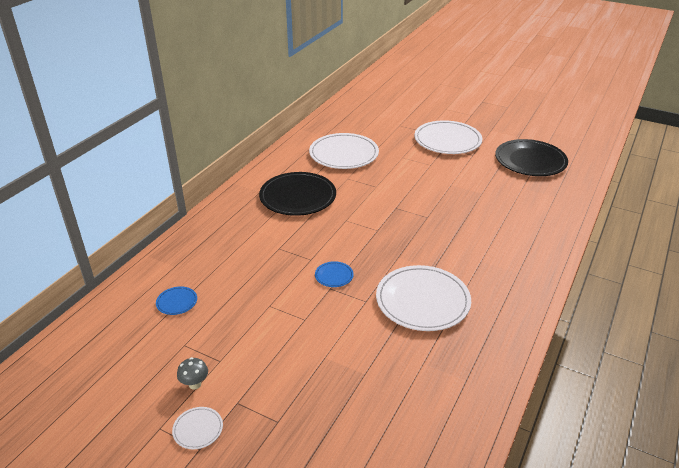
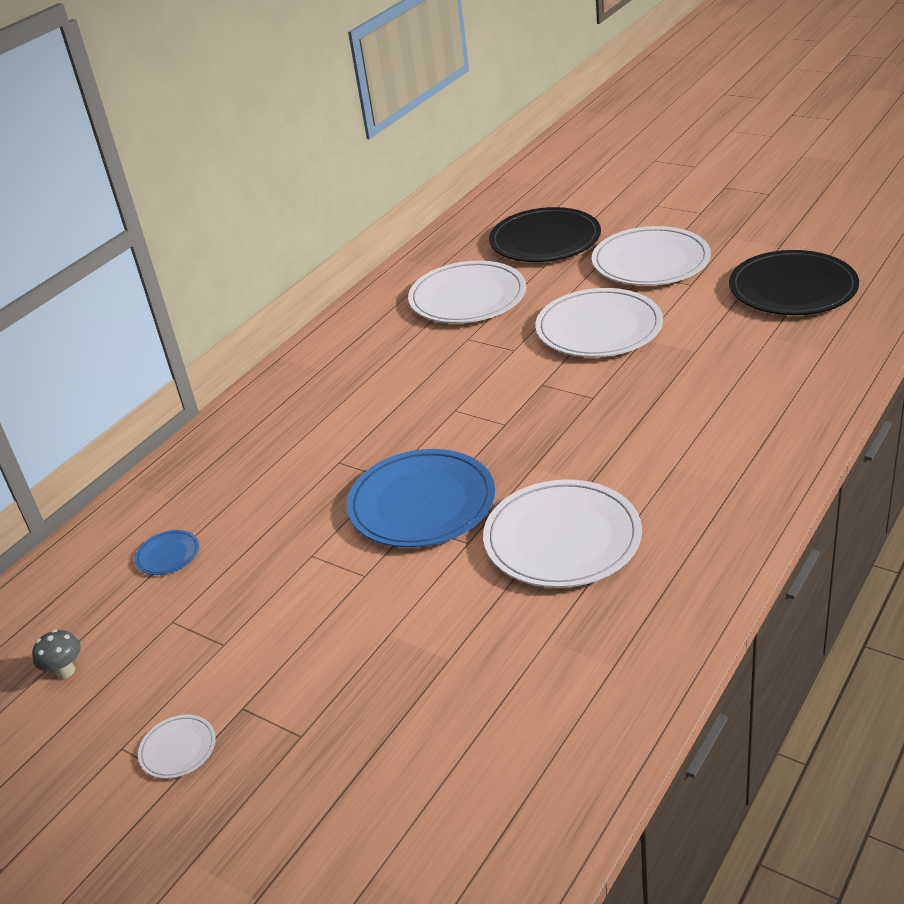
camera: 10 degrees right, 0 degrees up
(195, 384) = (181, 681): grey mushroom -> grey mushroom (65, 671)
(298, 196) = (380, 375): black plate -> black plate (545, 240)
(334, 275) = (421, 503): blue plate -> blue plate, size x2.32
(424, 176) = (599, 328): none -> white plate

